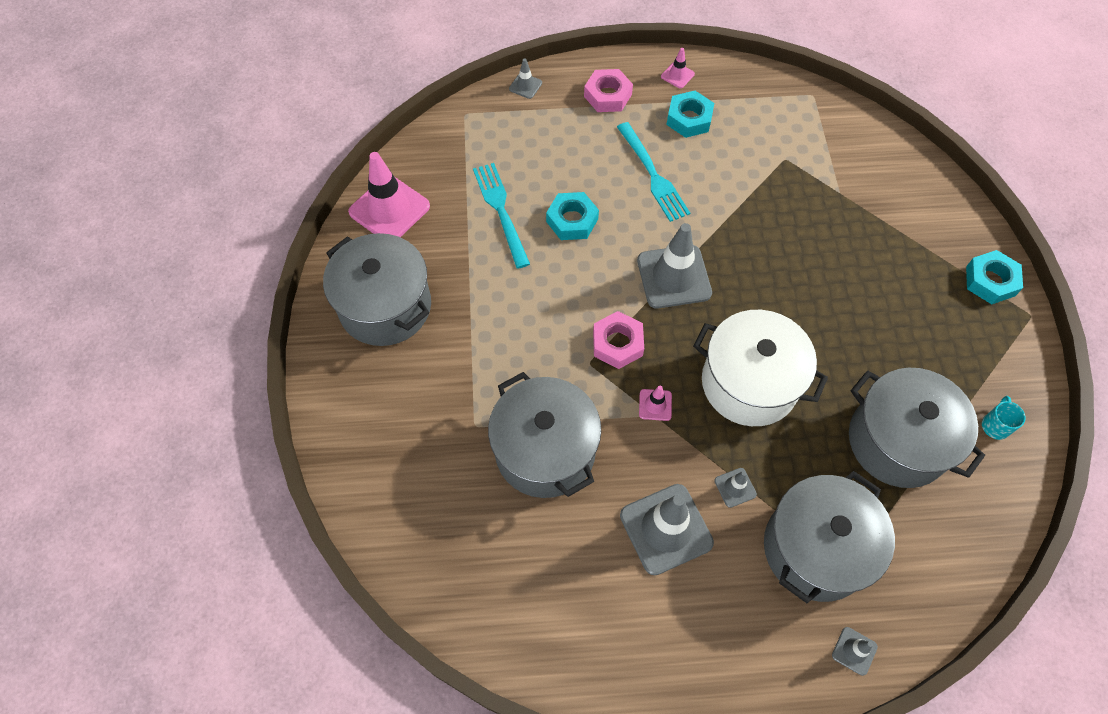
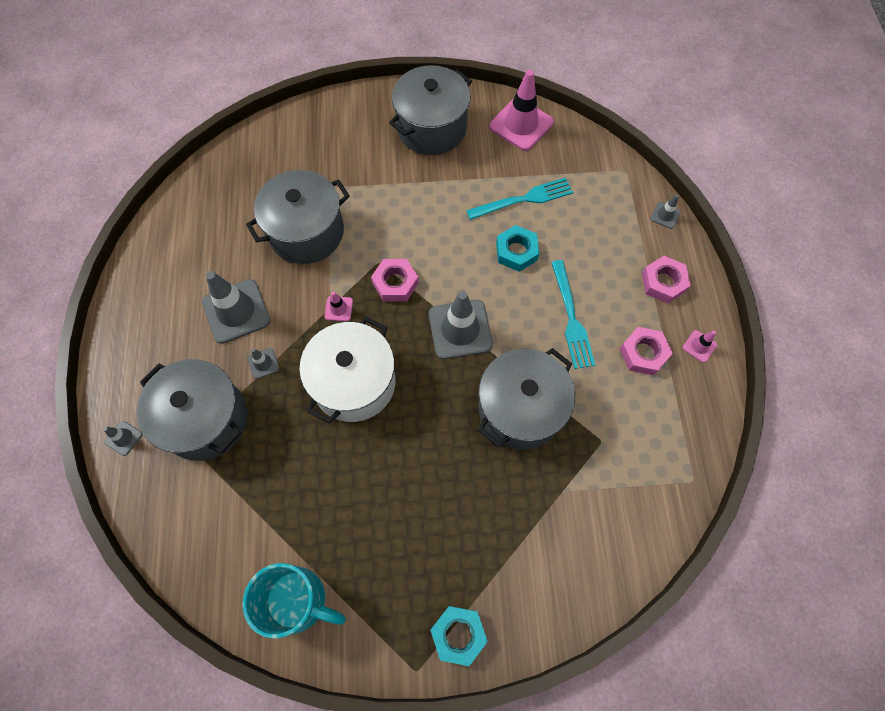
camera: 90 degrees right, 5 degrees up
(653, 175) = (571, 318): turquoise fork -> turquoise fork turned 75 degrees counterclockwise
(689, 119) = (643, 353): turquoise nut -> pink nut
(897, 441) = (290, 503): grey pot -> grey pot (520, 409)
(995, 425) = (298, 600): turquoise mug -> turquoise mug, size x2.30

